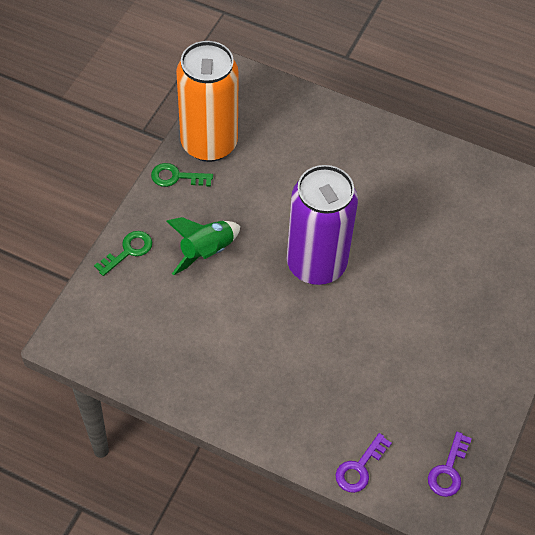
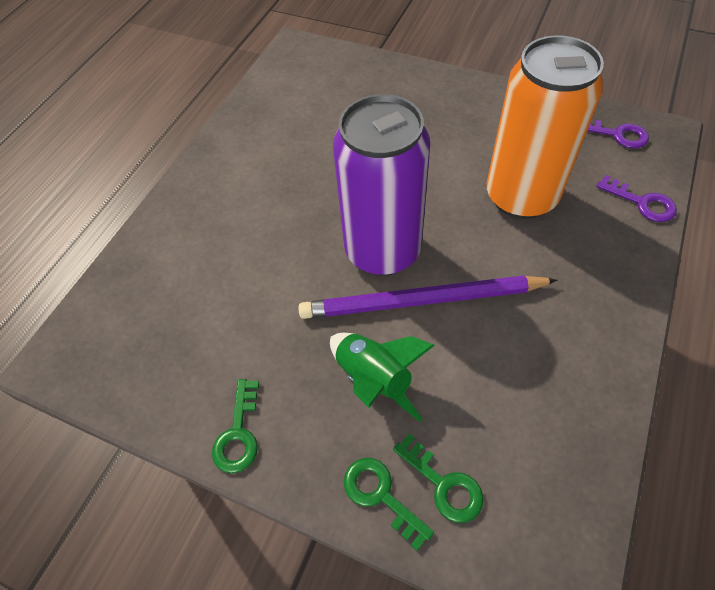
camera: 85 degrees left, 0 degrees up
(131, 285) = (444, 484): none -> green key
(209, 143) = (179, 390): orange can -> orange can (521, 196)
(267, 286) = (421, 301): none -> purple pencil

